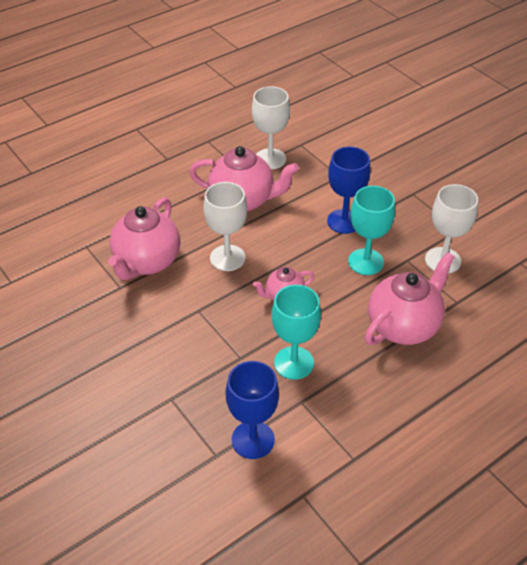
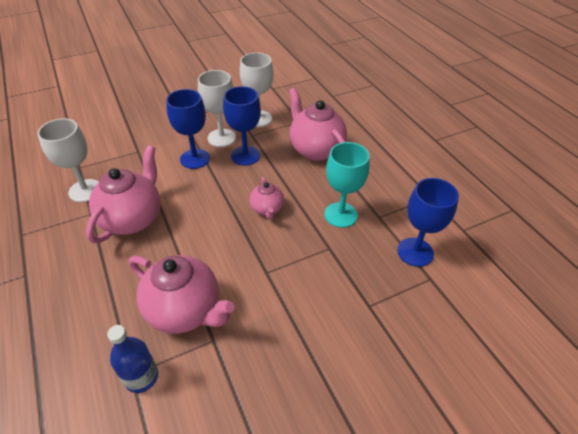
camera: 80 degrees left, 0 degrees up
(84, 252) = (141, 377): none -> blue bottle
(227, 258) = (206, 241): white goblet -> white goblet (221, 138)
(366, 262) = (245, 155): turquoise goblet -> blue goblet

